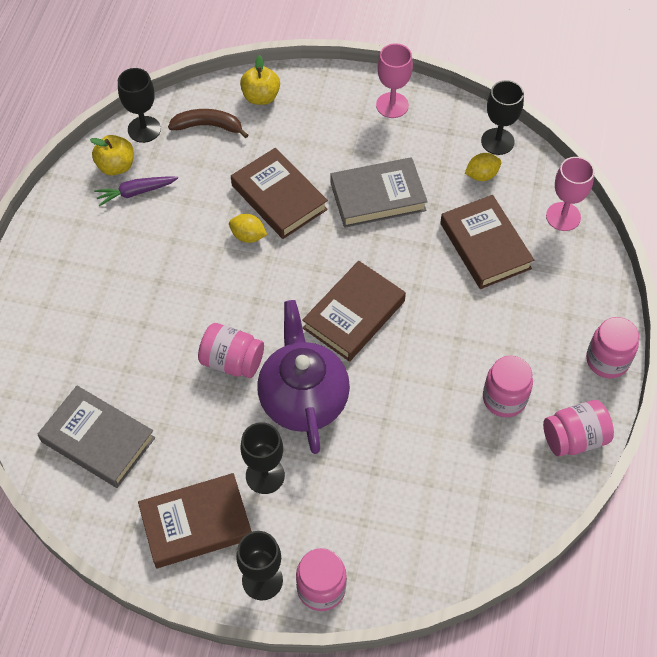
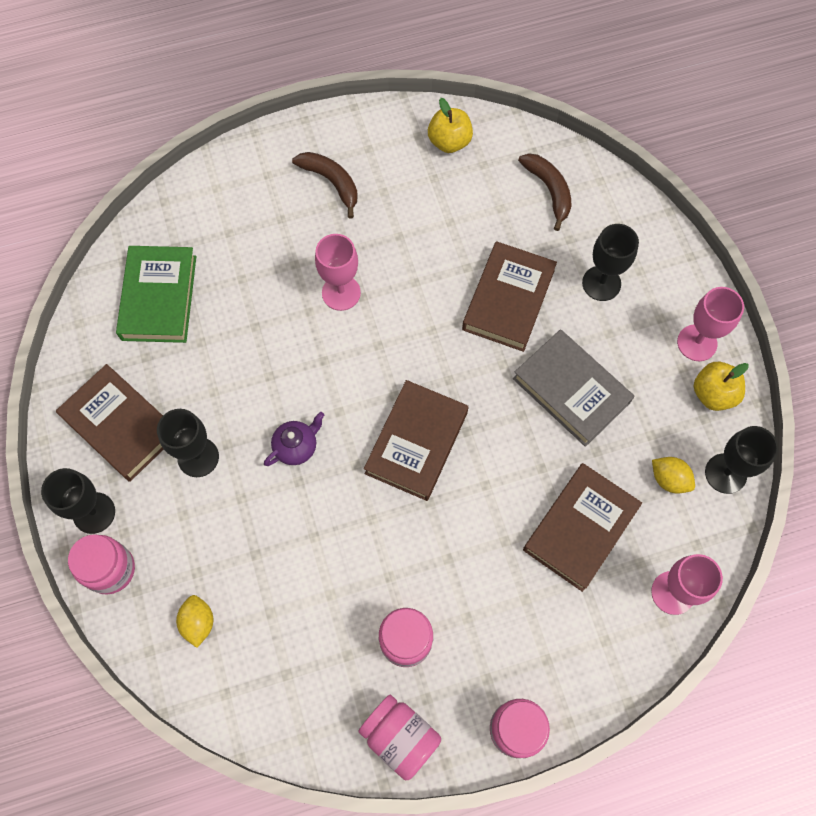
camera: 60 degrees right, 10 degrees up
(88, 262) = (331, 182): none -> brown banana
(98, 440) = (159, 298): grey book -> green book
(136, 192) = (431, 175): purple carrot -> none
(144, 129) = (507, 139): black goblet -> black goblet (601, 283)
(192, 304) = (341, 293): none -> pink goblet
(232, 361) = (300, 362): pink jar -> none
(248, 236) = (445, 298): yellow lemon -> yellow lemon (198, 622)
(261, 97) = (617, 216): yellow apple -> yellow apple (713, 394)
(303, 399) = (296, 447): purple teapot -> purple teapot, size x0.45
(354, 315) = (416, 443): brown book -> brown book turned 75 degrees counterclockwise

